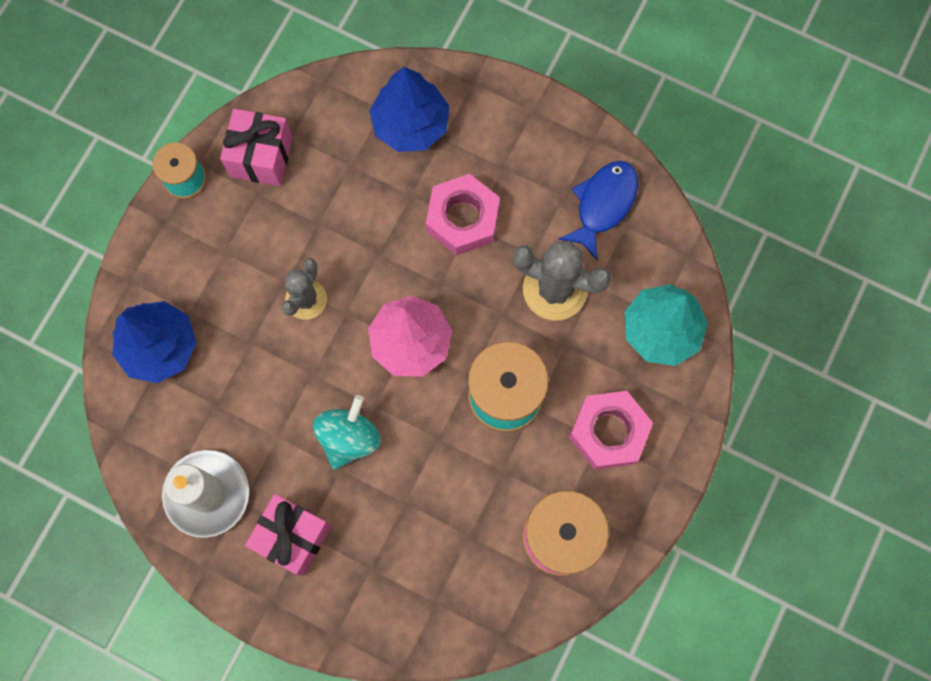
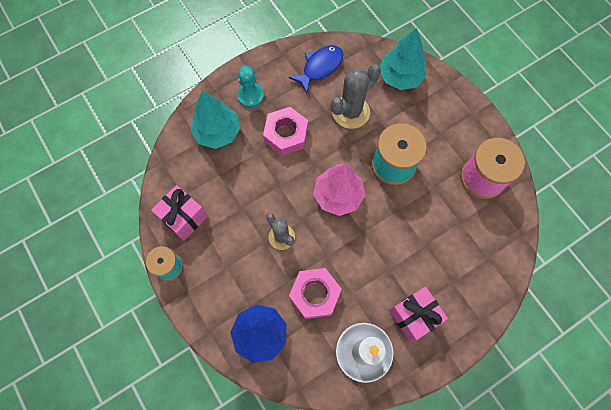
camera: 60 degrees left, 5 degrees down
(349, 438) = (373, 255): turquoise spinning top -> none
(410, 124) = (217, 132): blue tree -> turquoise tree
(494, 135) = (250, 96): none -> turquoise pawn
(603, 205) = (320, 67): blue fish -> blue fish turned 75 degrees clockwise
(608, 432) = (439, 127): pink nut -> pink nut (314, 294)

